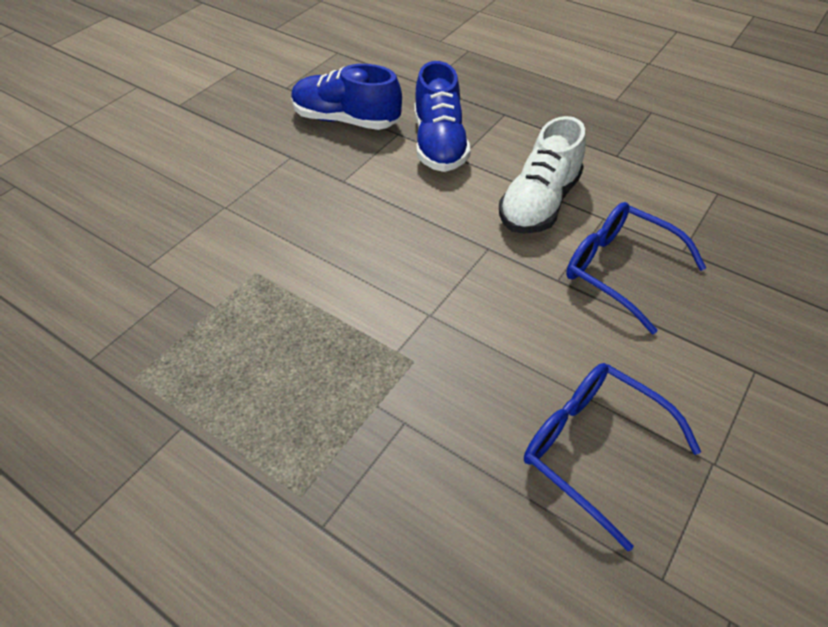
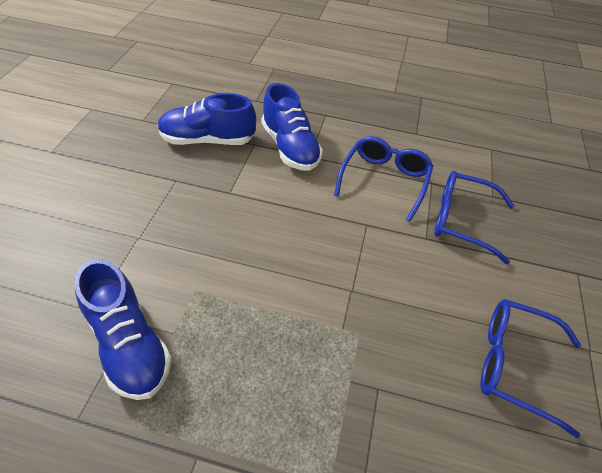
camera: 25 degrees left, 0 degrees up
(166, 306) = (129, 344): none -> blue shoe
(539, 203) = (384, 181): white shoe -> blue glasses

